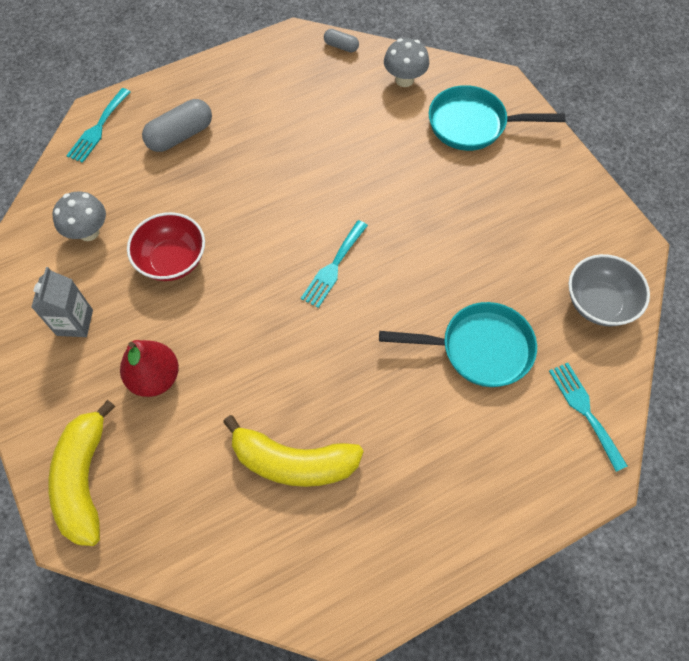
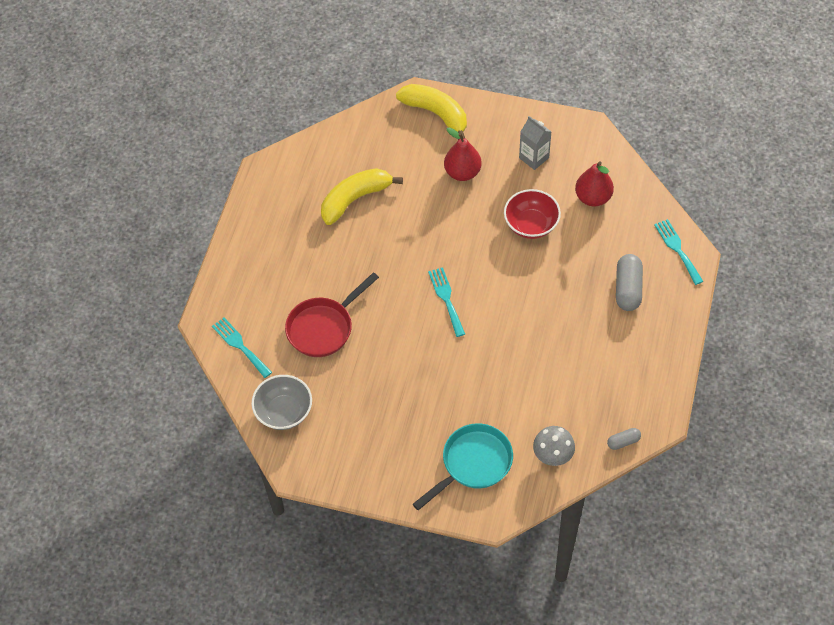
camera: 135 degrees right, 5 degrees down
(88, 232) = (593, 197): grey mushroom -> red pear
(479, 349) = (323, 327): turquoise pan -> red pan
(585, 411) = (240, 345): turquoise fork -> turquoise fork turned 150 degrees counterclockwise

